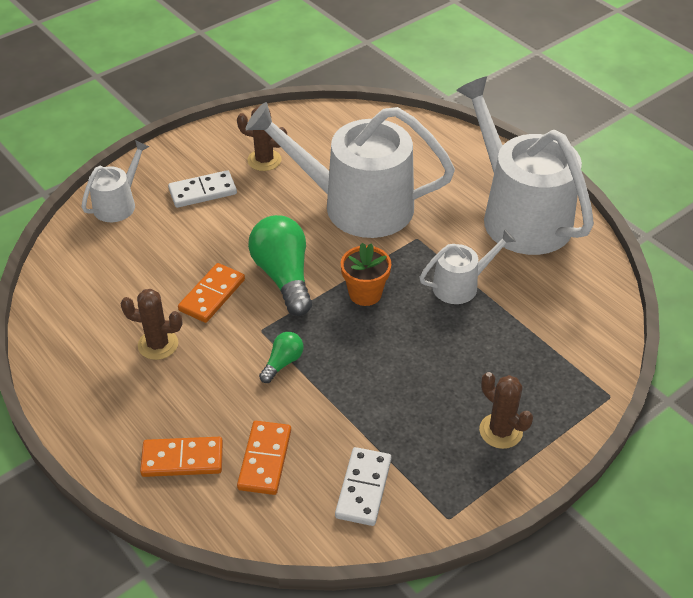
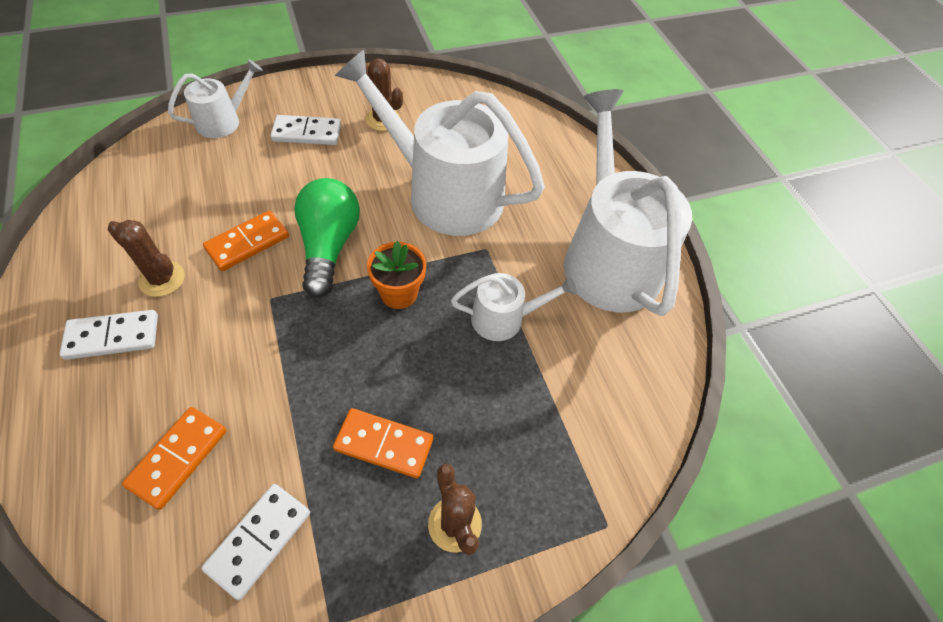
camera: 15 degrees right, 10 degrees up
(148, 398) = (112, 337): none -> white domino
(182, 459) = (96, 424): orange domino -> orange domino (384, 444)
(282, 363) = (269, 344): green light bulb -> none

